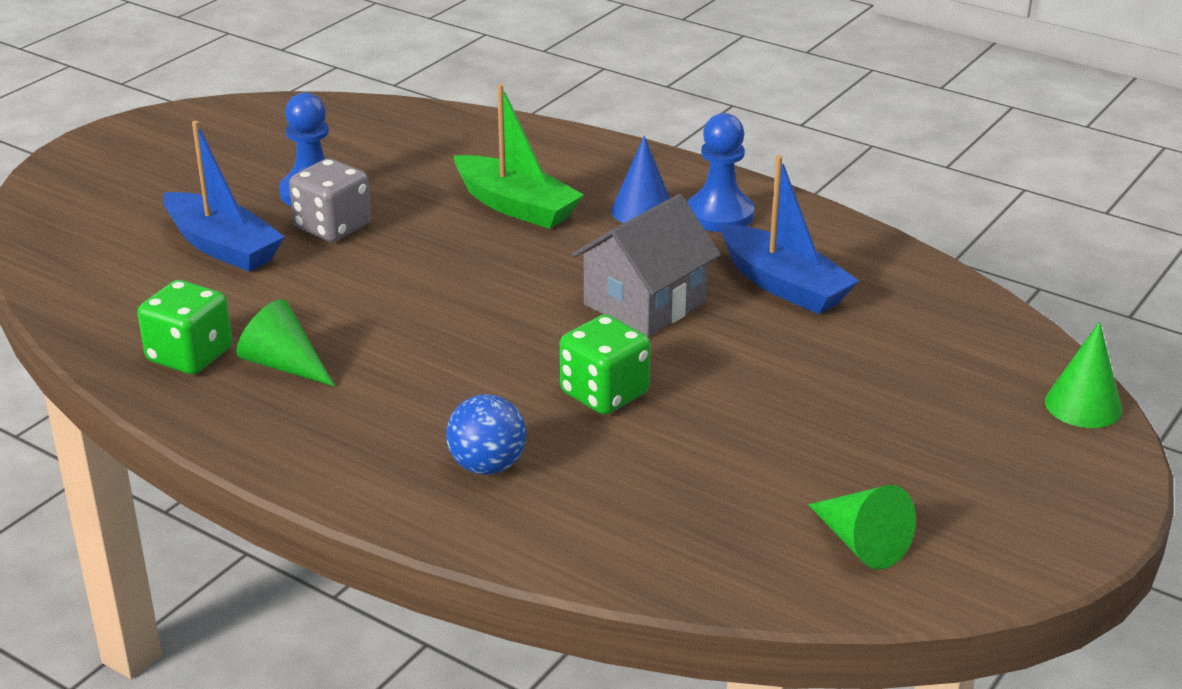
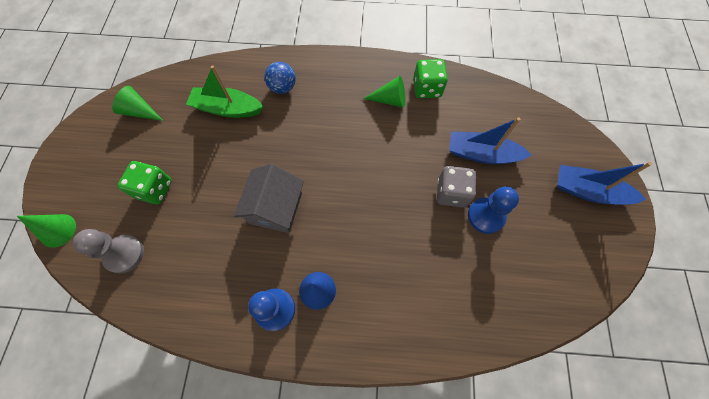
camera: 150 degrees right, 35 degrees up
(516, 206) = (383, 258): green boat -> green boat (227, 109)
(604, 393) = (262, 142): green dice -> green dice (154, 189)
(783, 285) = (217, 257): blue boat -> blue boat (588, 191)
(951, 337) = (124, 254): none -> grey pawn

